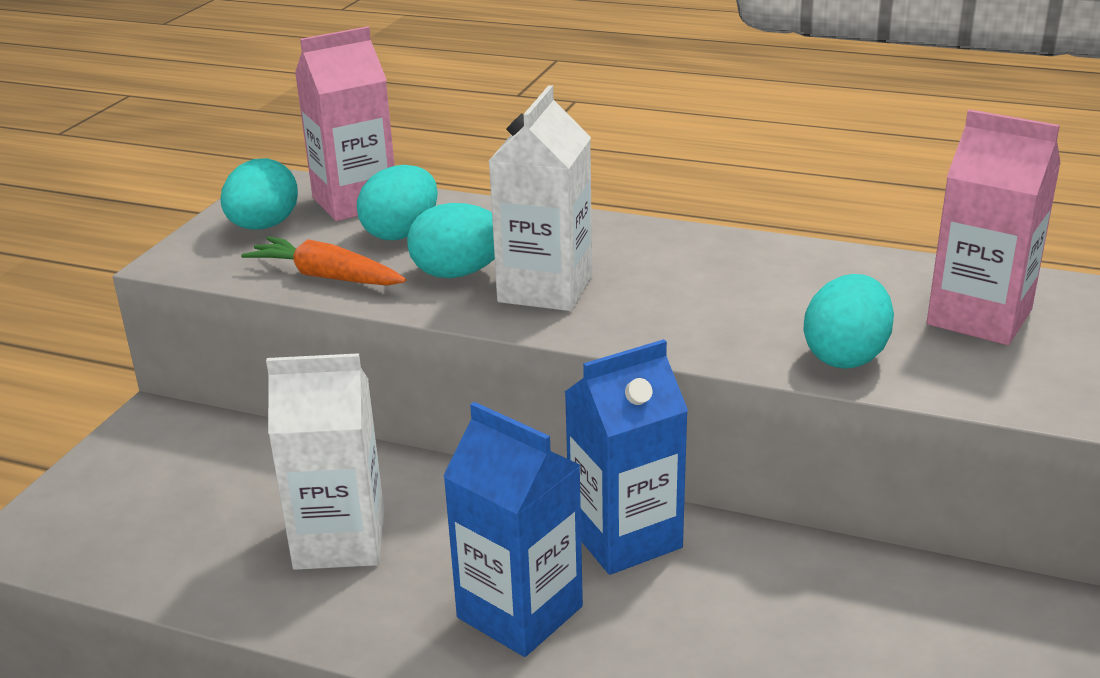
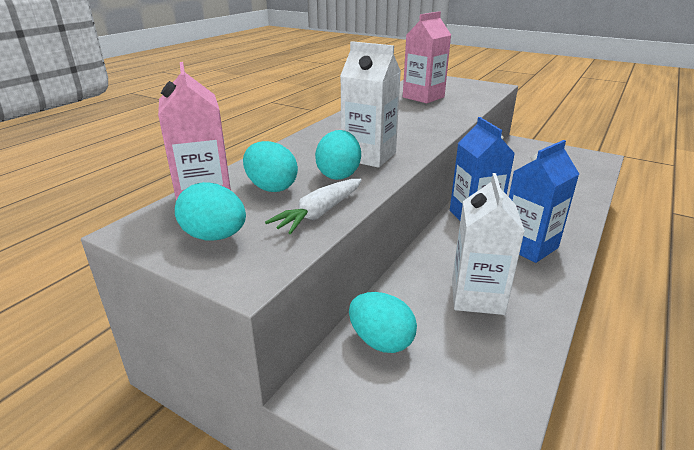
camera: 80 degrees left, 0 degrees up
(326, 276) = (319, 213): orange carrot -> white carrot
(845, 356) = (448, 115): turquoise egg -> turquoise egg (381, 341)

